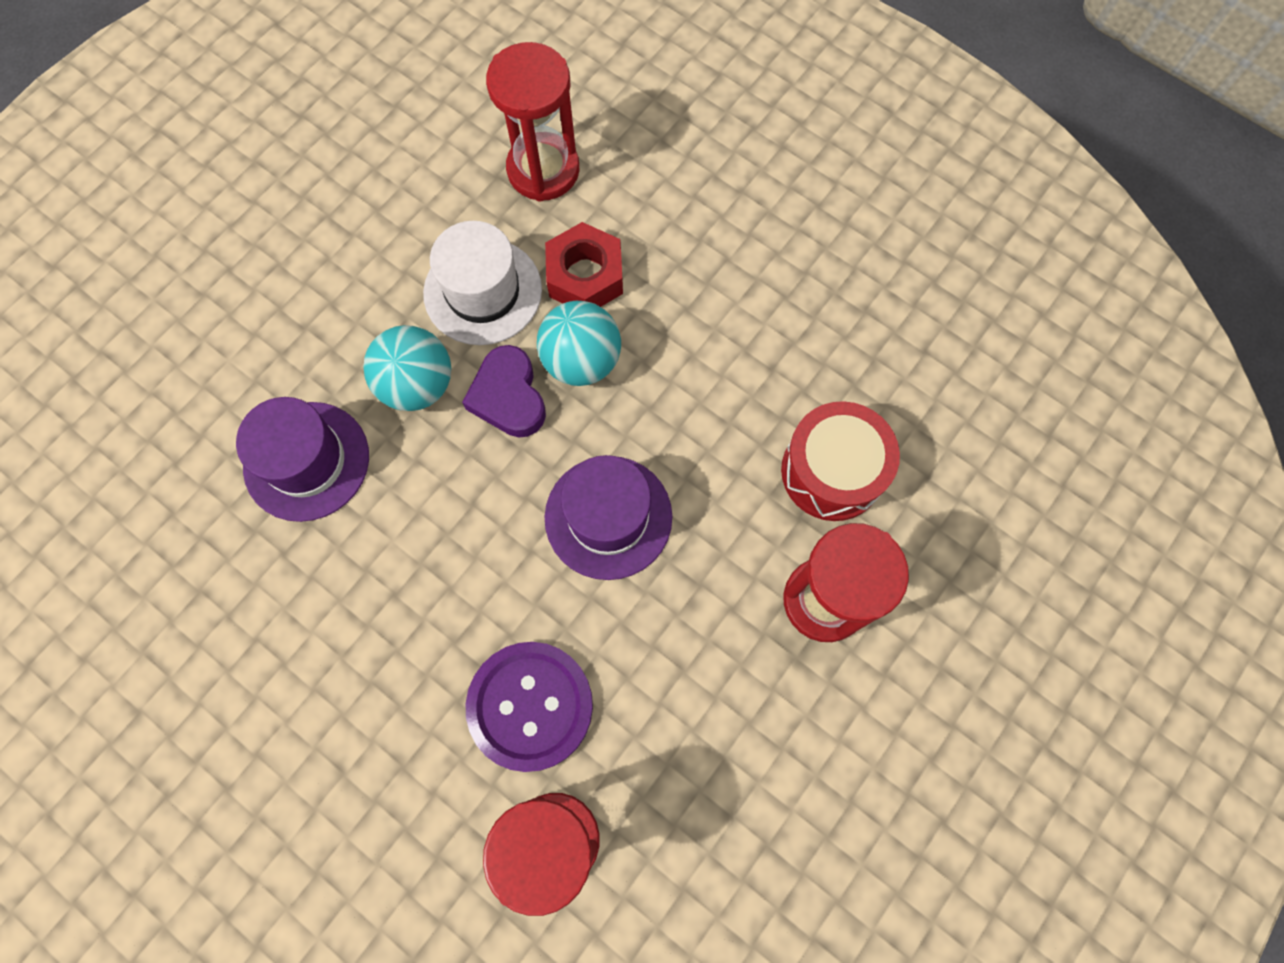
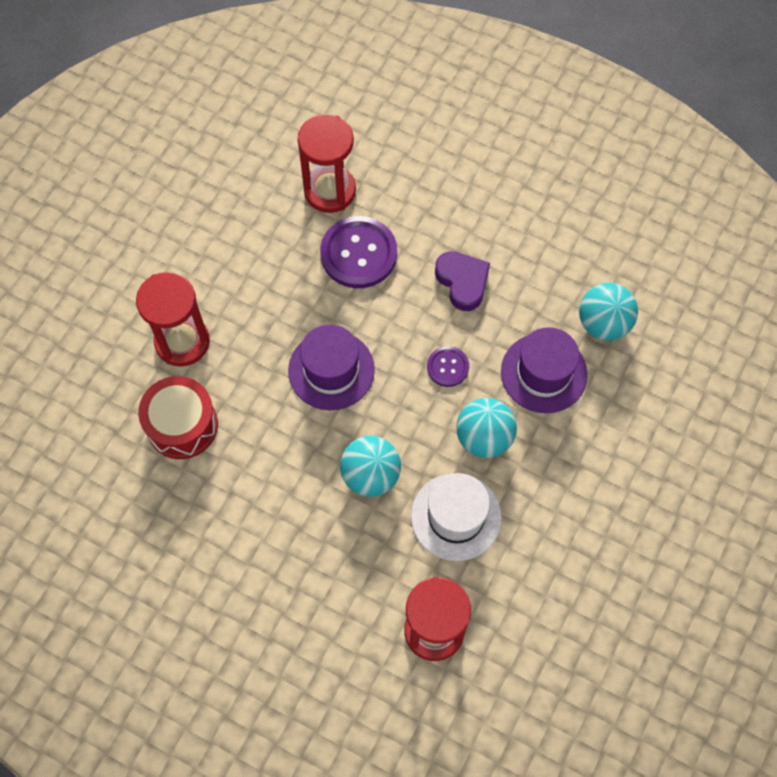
camera: 170 degrees right, 5 degrees down
(194, 521) = (603, 323): none -> turquoise ball
(439, 493) = (448, 367): none -> purple button
(508, 396) = (417, 440): purple heart -> purple heart (462, 282)
(585, 276) = (381, 542): red nut -> none

